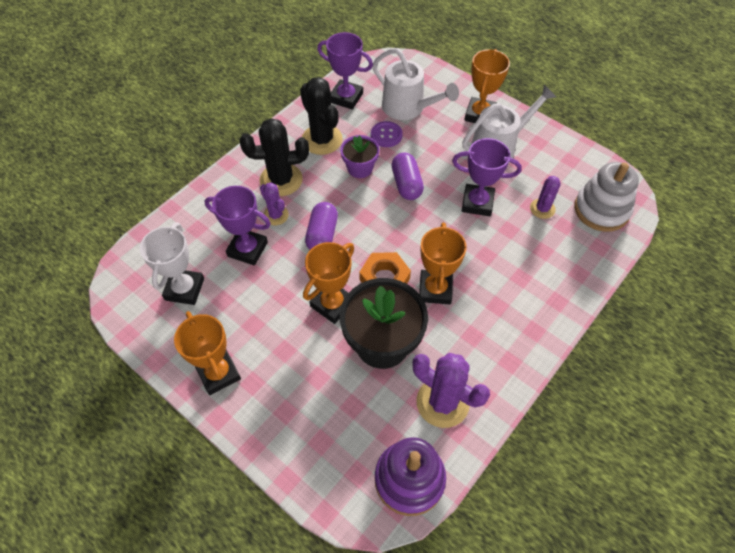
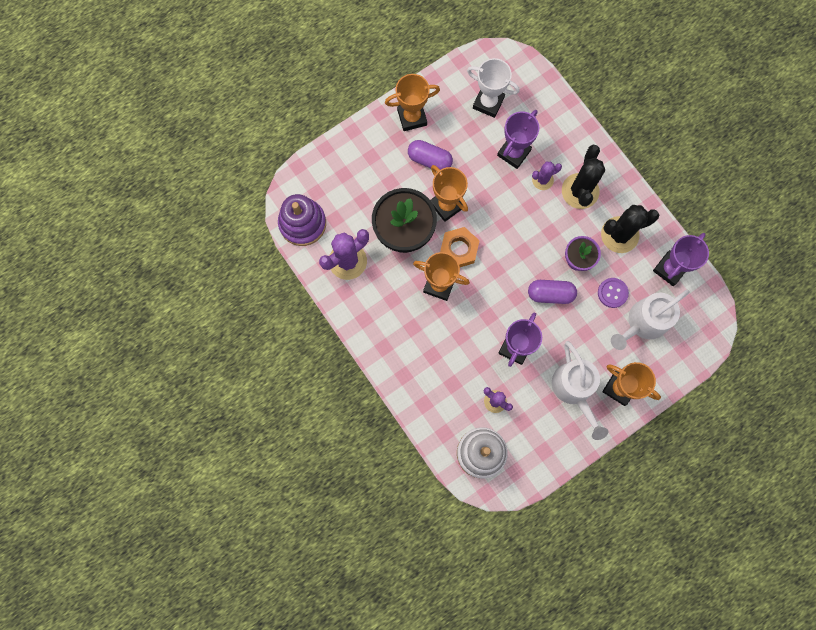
camera: 105 degrees right, 20 degrees up
(322, 235) = (513, 212): purple capsule -> purple capsule (429, 160)

